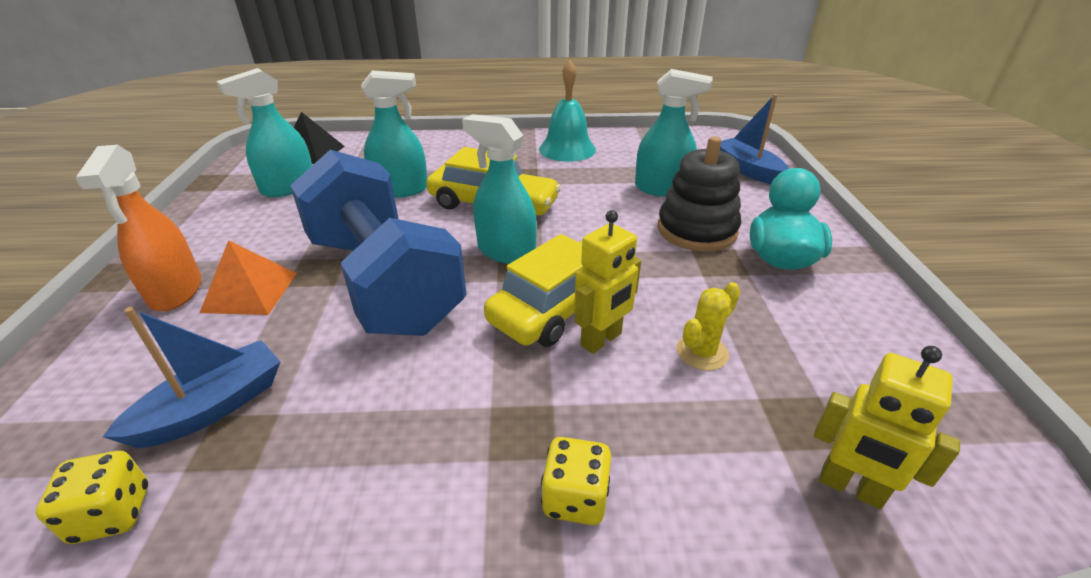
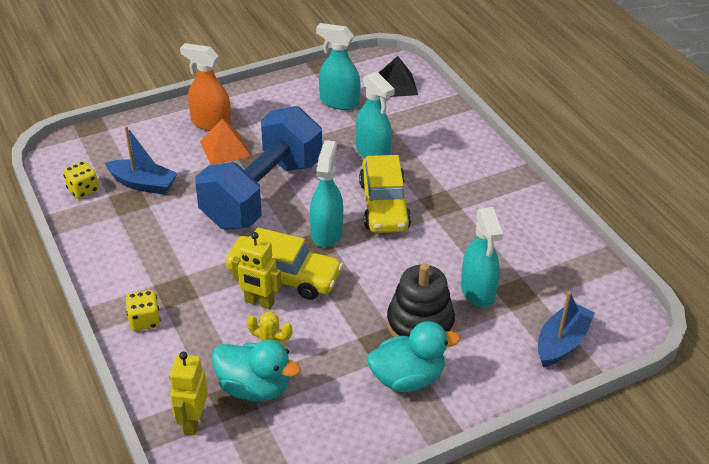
camera: 65 degrees right, 5 degrees up
(176, 291) = (211, 123): orange spray bottle -> orange spray bottle turned 60 degrees clockwise
(567, 149) = (512, 215): turquoise bell -> none
(778, 389) = (254, 388): none -> turquoise duck

